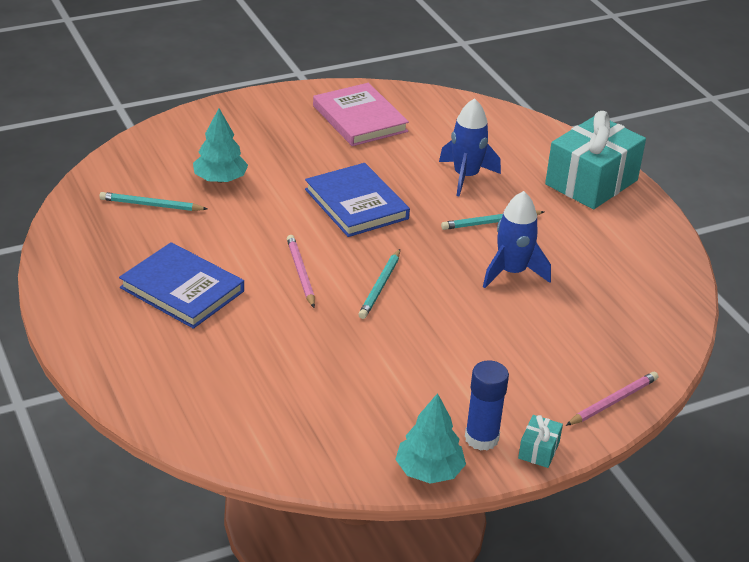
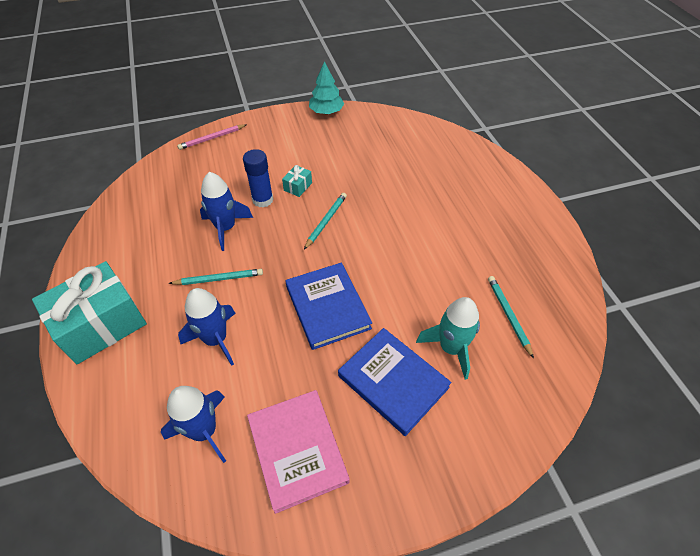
camera: 170 degrees left, 15 degrees up
(151, 205) = (508, 315): turquoise pencil -> turquoise pencil turned 120 degrees counterclockwise
(182, 289) = (467, 226): blue book -> blue book (393, 381)
(220, 179) = (451, 348): turquoise tree -> turquoise rocket
(301, 273) = (382, 236): pink pencil -> none
(444, 125) = (204, 431): none -> blue rocket
(481, 438) = (294, 124): blue glue stick -> blue glue stick (262, 200)
(538, 450) = (266, 117): turquoise gift -> turquoise gift (298, 186)

